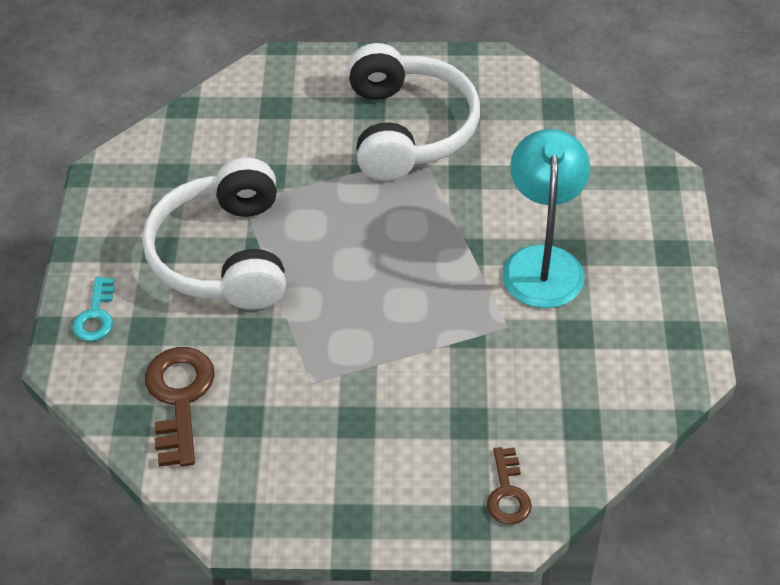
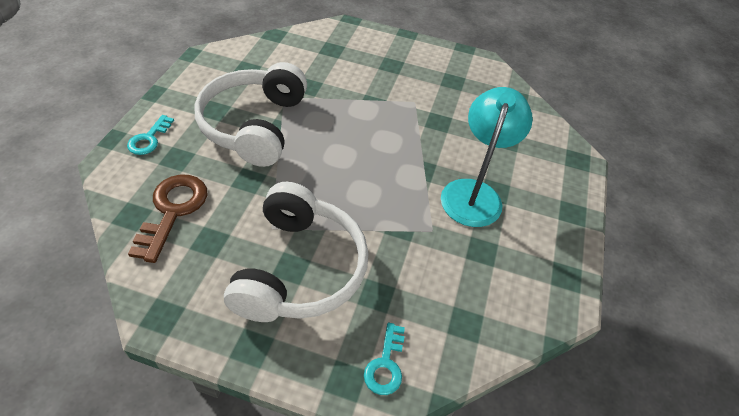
camera: 10 degrees right, 0 degrees up
(408, 129) = (411, 84): white headphones -> white headphones (299, 269)
(507, 493) = (385, 364): brown key -> turquoise key

